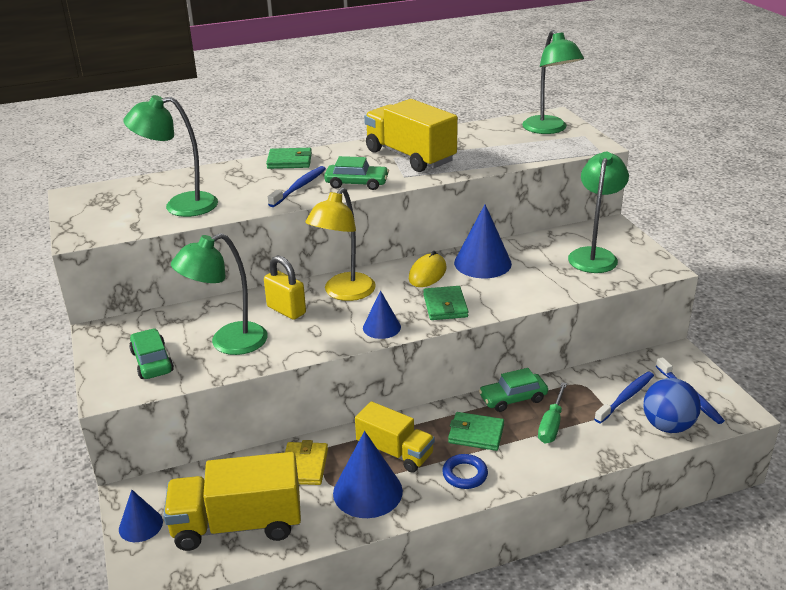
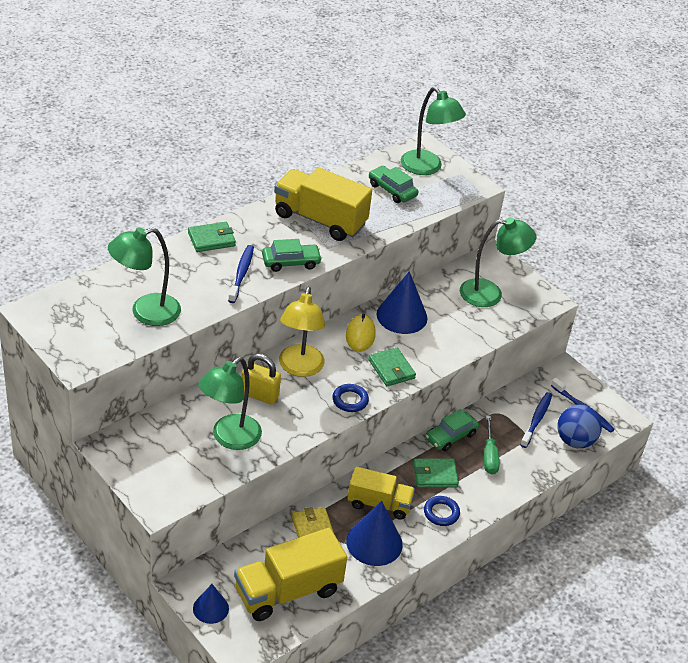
camera: 25 degrees left, 10 degrees up
(152, 361) = (176, 468): green car -> green car (392, 190)
(381, 327) = (350, 400): blue cone -> blue ring
(594, 255) = (490, 294): green lamp -> green lamp turned 90 degrees clockwise

